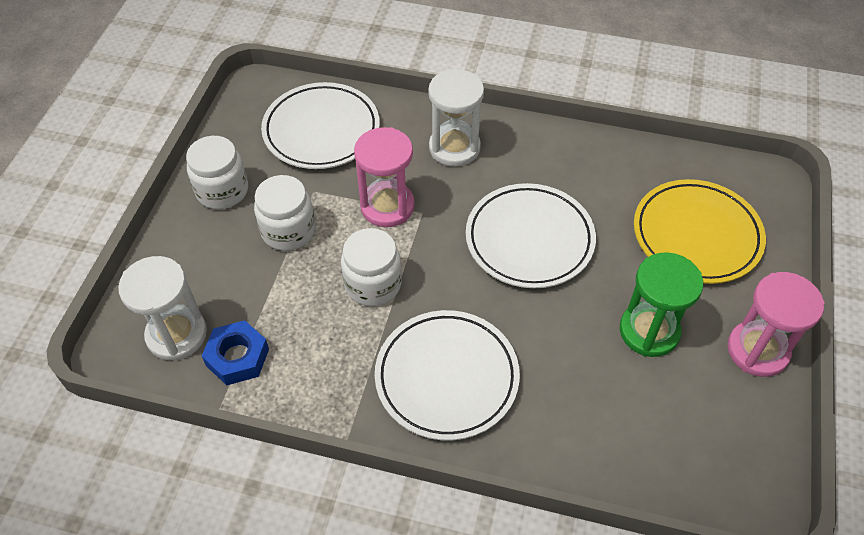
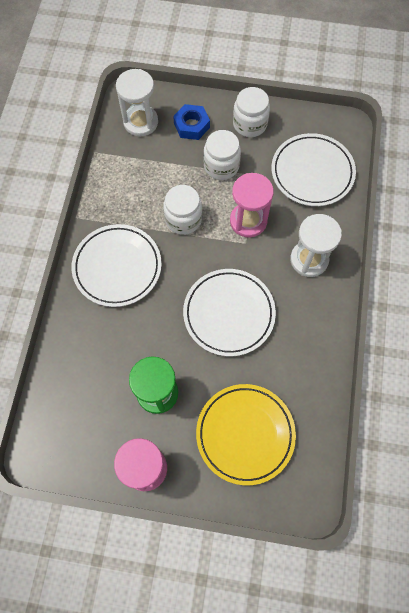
camera: 85 degrees right, 15 degrees up
(237, 357) = (127, 155): blue nut -> blue nut (191, 125)

